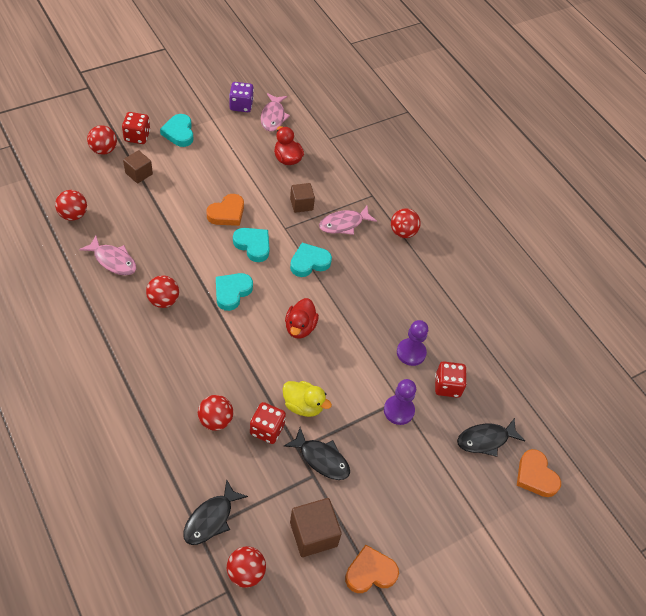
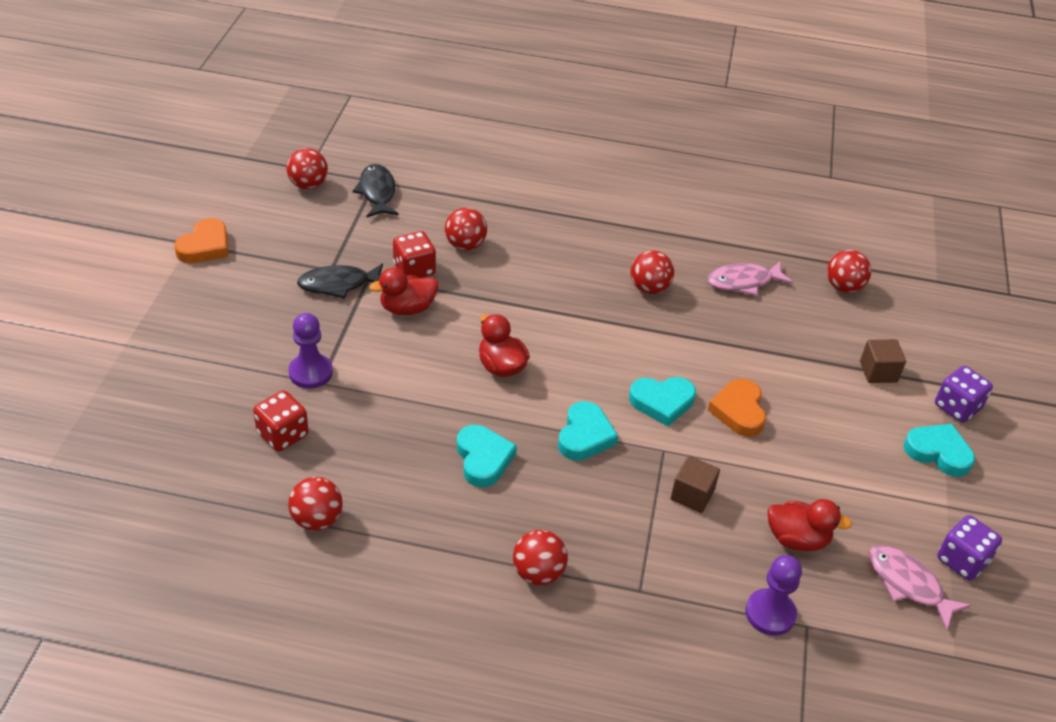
camera: 135 degrees right, 10 degrees down
(104, 150) = (948, 364): red ball -> red ball (317, 519)
(137, 136) = (957, 407): red dice -> purple dice
(232, 292) = (608, 343): turquoise heart -> turquoise heart (483, 459)
(303, 405) = (407, 308): yellow duck -> red duck
(313, 534) = (282, 236): brown cube -> none
(344, 224) = (615, 516): pink fish -> none
(411, 353) = (359, 435): purple pawn -> purple pawn (770, 613)
(485, 440) = (189, 415): black fish -> none
(535, 476) = (101, 423): orange heart -> none

